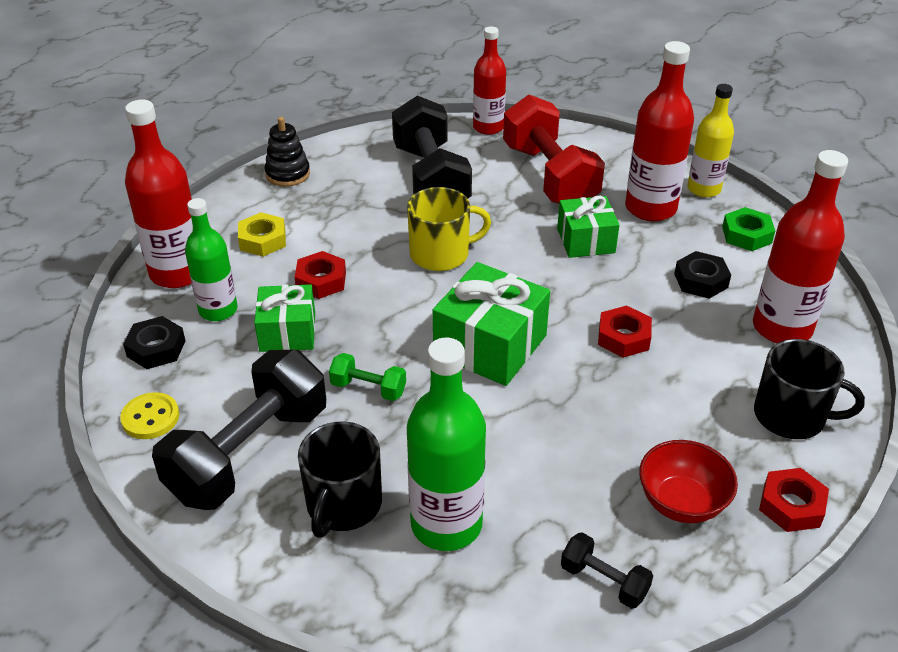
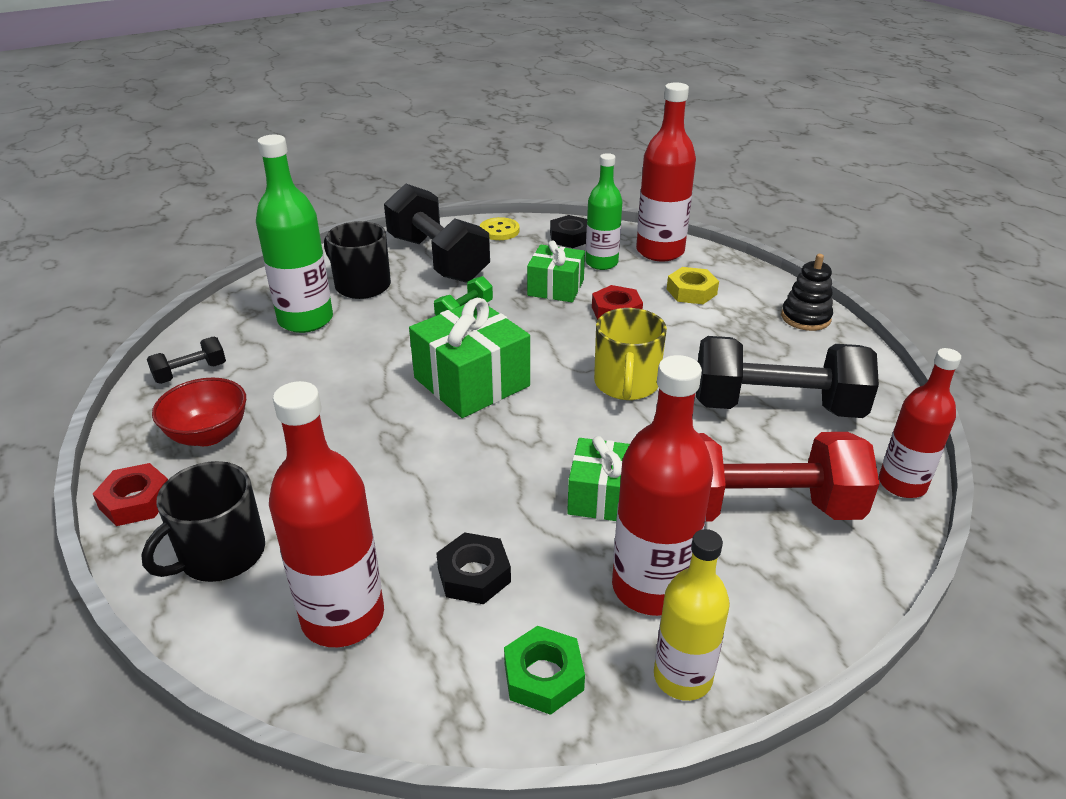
camera: 110 degrees right, 5 degrees down
(623, 337) = (423, 470): red nut -> none

